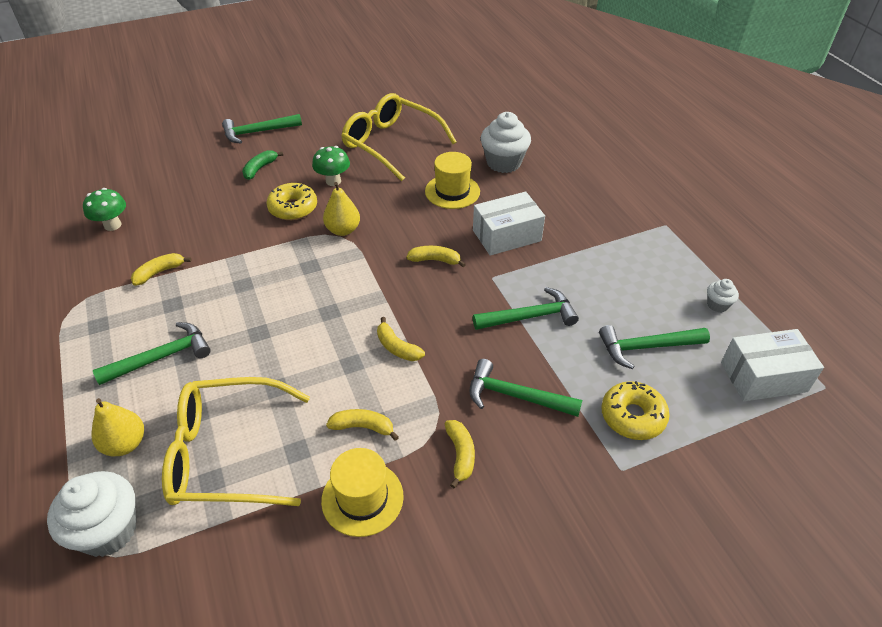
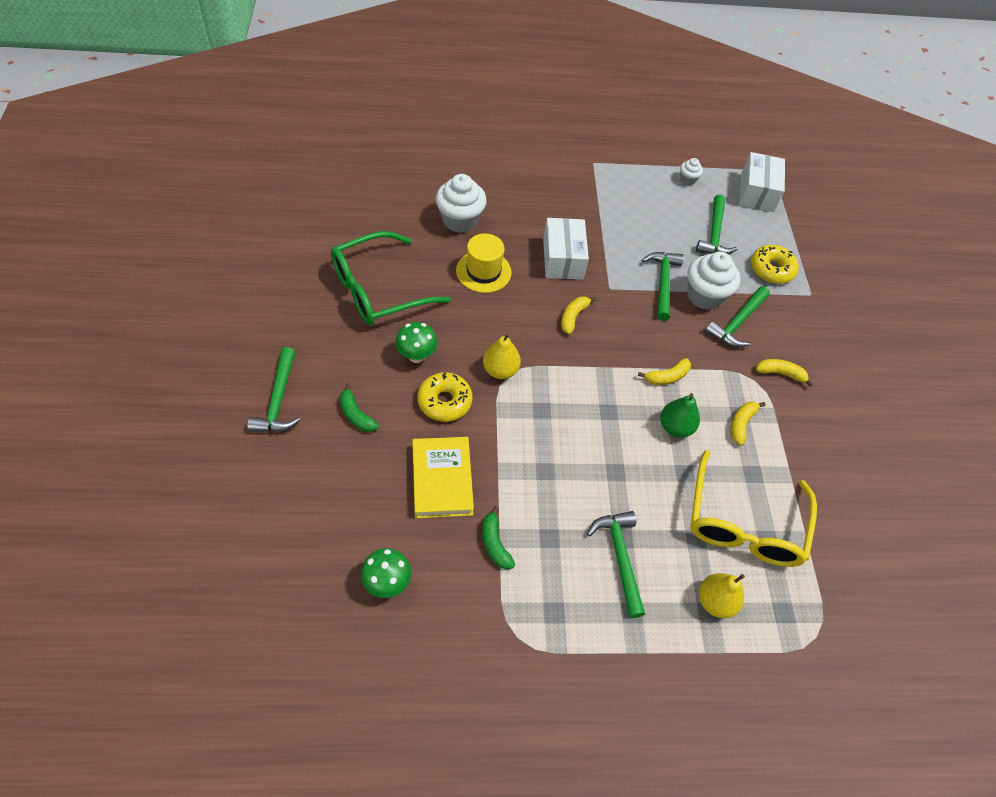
camera: 75 degrees left, 10 degrees up
(108, 530) = (799, 623): white cupcake -> white cupcake (704, 296)
(159, 272) = (495, 543): yellow banana -> green banana
(213, 227) = (442, 480): none -> yellow book
(332, 368) = (675, 427): none -> green pear
(362, 498) = (804, 443): yellow hat -> none
(391, 144) = (378, 290): yellow glasses -> green glasses

